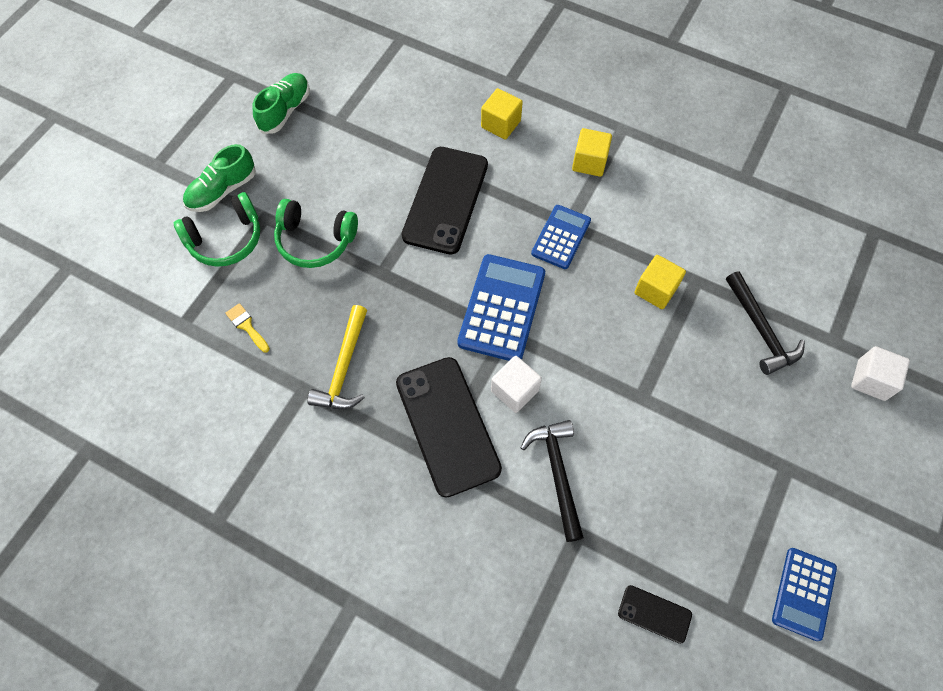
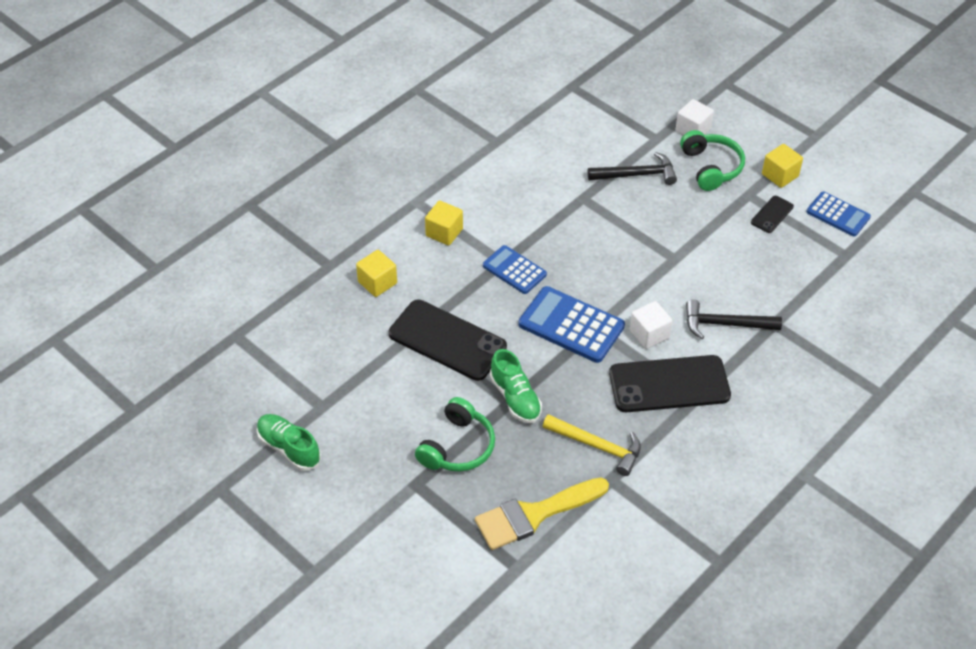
camera: 75 degrees left, 15 degrees down
(222, 190) = (370, 516): green shoe -> green shoe (515, 398)
(226, 239) = (431, 520): green headphones -> green headphones (711, 167)
(246, 326) = (534, 515): yellow brush -> yellow brush, size x2.35
(654, 614) = (839, 296): black phone -> black phone (772, 214)
(655, 290) = (584, 224): yellow cube -> yellow cube (780, 175)

